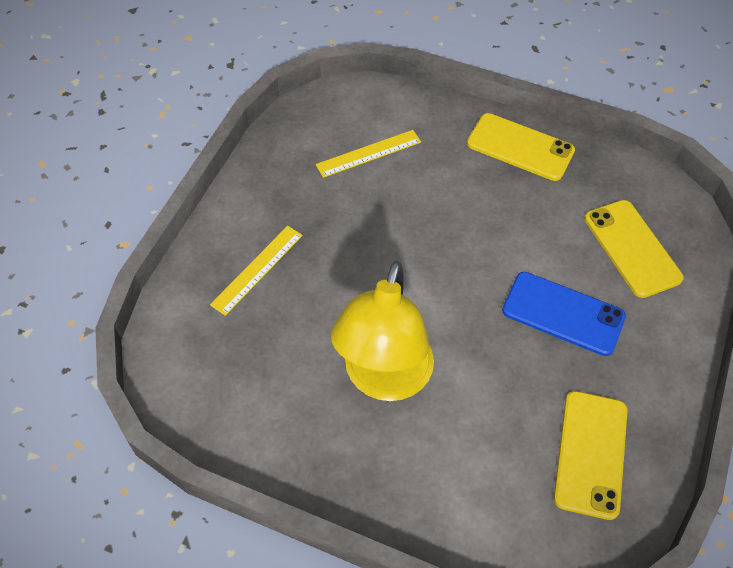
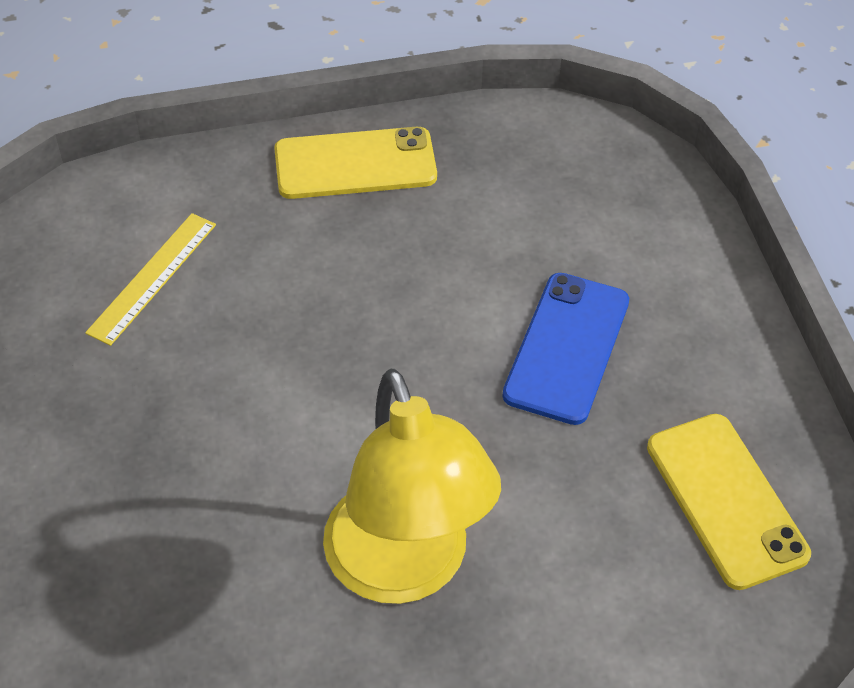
camera: 35 degrees left, 5 degrees down
(257, 269) = (110, 527): yellow ruler -> none
(563, 314) = (567, 348): blue phone -> blue phone turned 60 degrees counterclockwise
(632, 248) = (587, 220): yellow phone -> none

